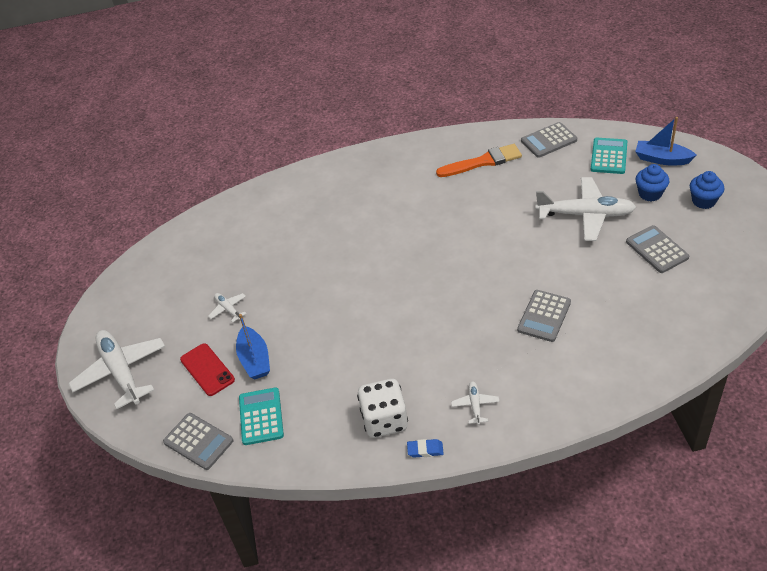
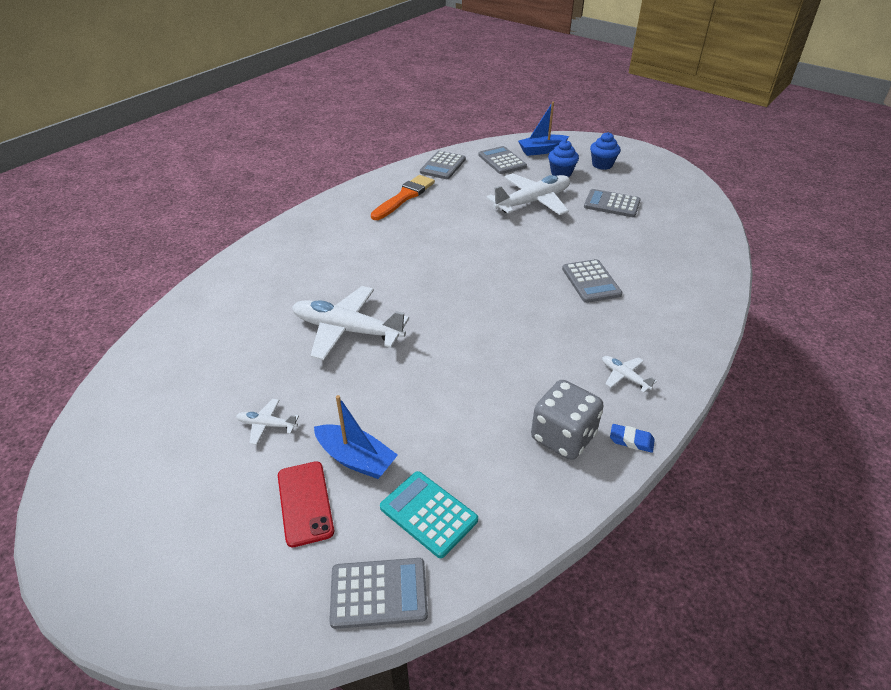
camera: 45 degrees left, 5 degrees down
(121, 372) = (176, 577): white plane -> white plane (347, 330)
(207, 370) = (305, 503): red phone -> red phone turned 60 degrees clockwise
(384, 420) = (563, 437): white dice -> grey dice
(425, 450) = (631, 440): blue eraser -> blue eraser turned 60 degrees clockwise
(608, 156) = (502, 161): turquoise calculator -> grey calculator

